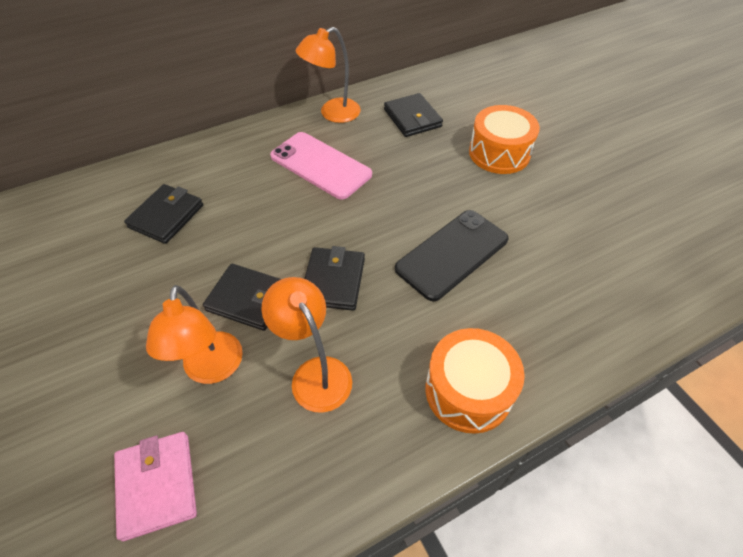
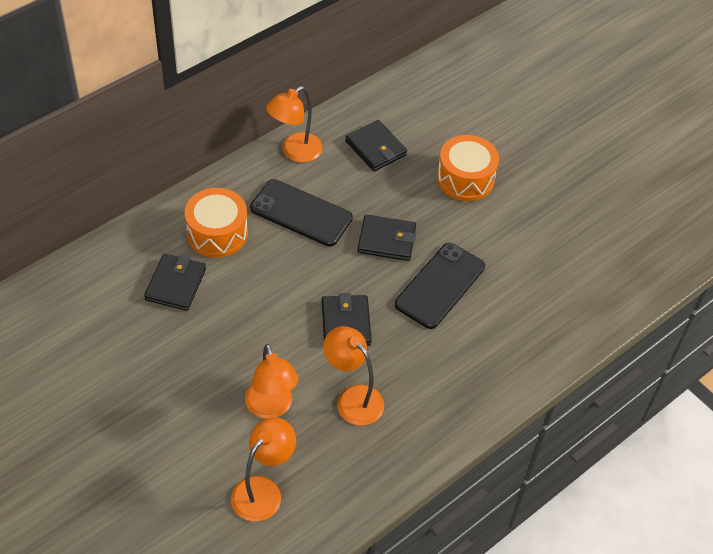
camera: 15 degrees left, 0 degrees up
(157, 485) = (263, 490): pink wallet -> orange lamp
(248, 299) = (279, 349): black wallet -> black wallet (386, 240)
(320, 165) = (301, 213): pink phone -> black phone
(468, 390) = (471, 393): orange drum -> orange drum (217, 233)

